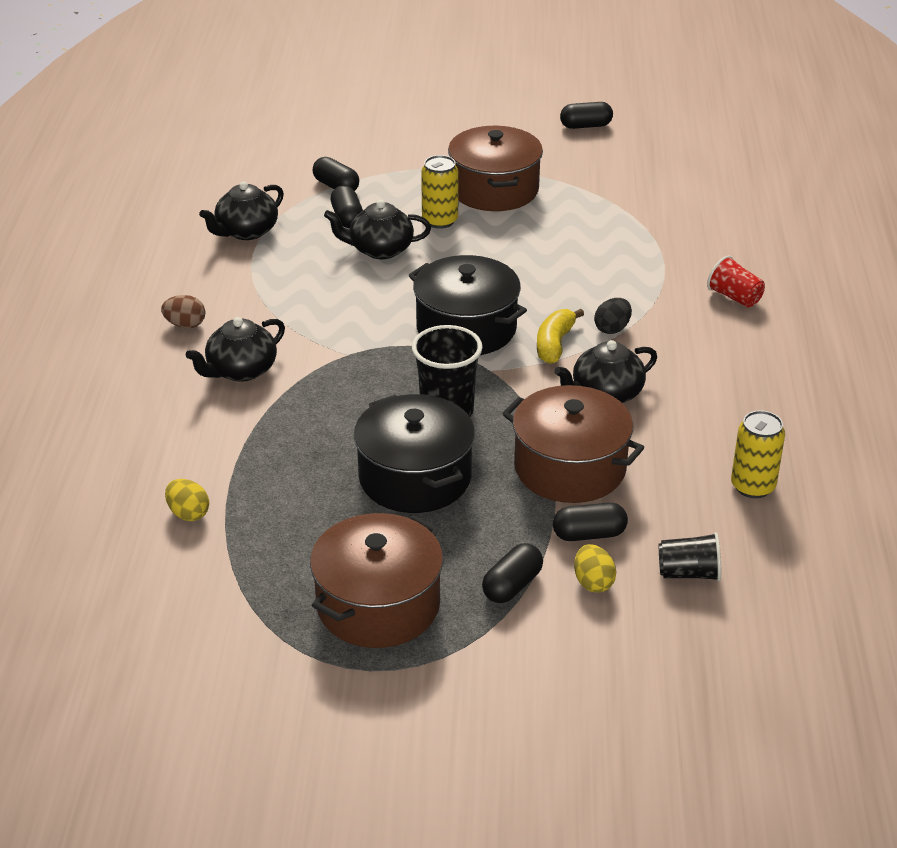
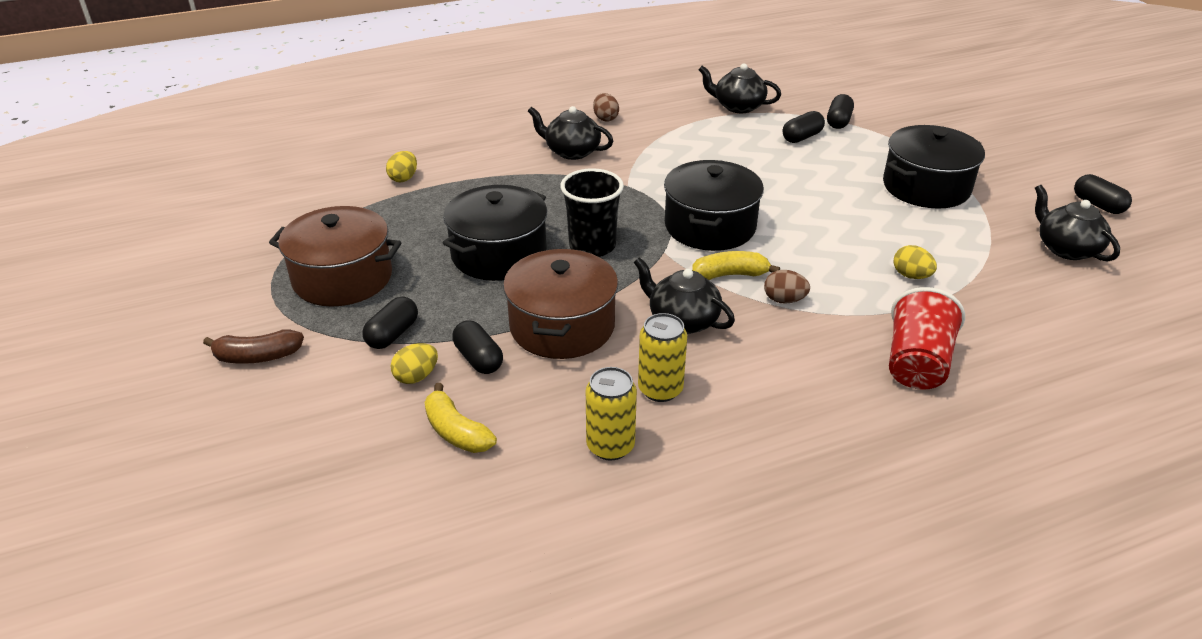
camera: 65 degrees right, 0 degrees up
(380, 249) = (776, 161): black teapot -> black teapot (1066, 249)
(440, 221) = (847, 175): yellow can -> yellow can (660, 389)
(490, 697) = (257, 357): none -> brown banana
(494, 190) = (926, 187): brown pot -> black pot
(512, 585) = (392, 334): black capsule -> black capsule turned 75 degrees counterclockwise
(612, 329) = (784, 300): black egg -> brown egg
(621, 253) = (911, 276): none -> yellow egg
(688, 573) = (456, 431): black cup -> yellow banana
(734, 297) = (916, 364): red cup -> red cup, size x1.59

